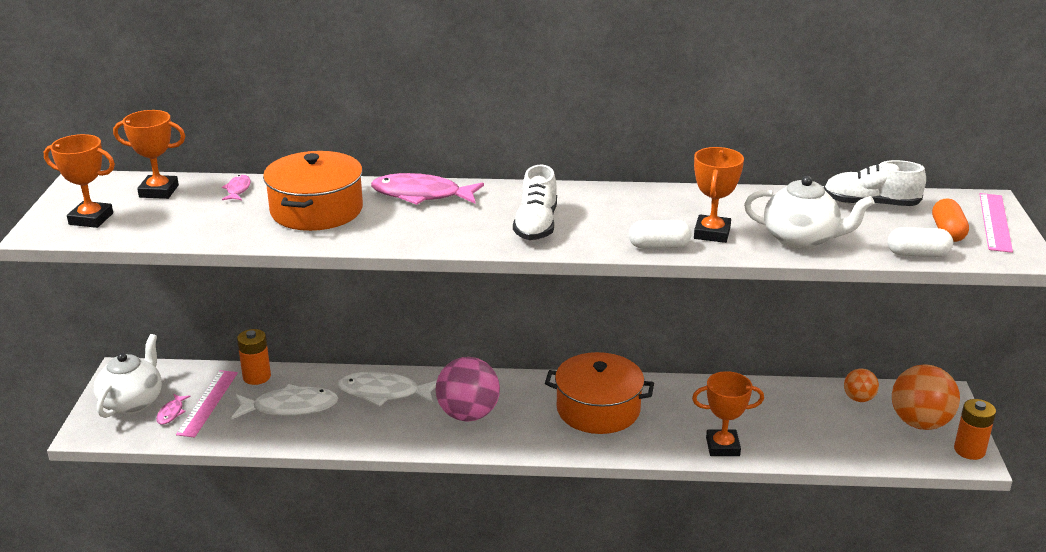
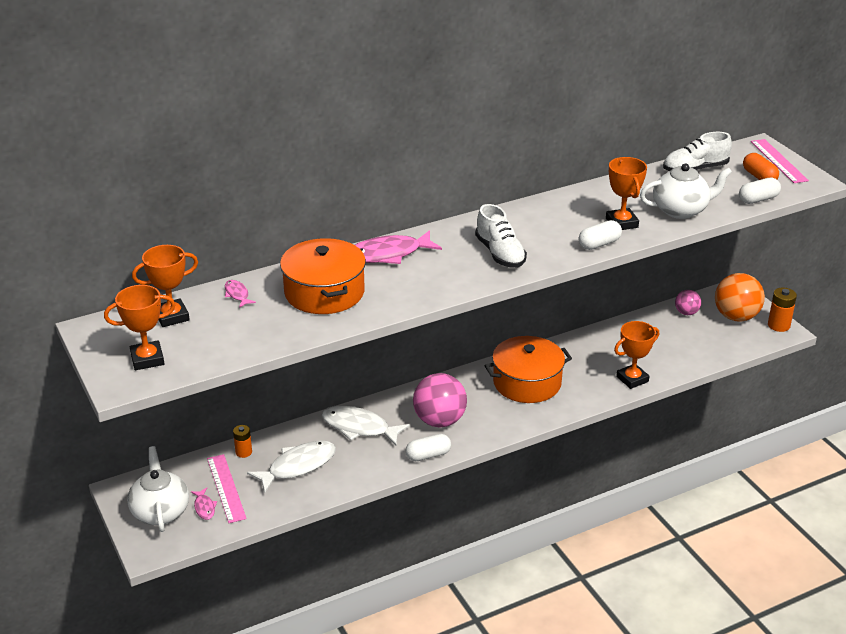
camera: 30 degrees left, 5 degrees up
(257, 377) = (243, 452): orange battery -> orange battery, size x0.66
(383, 393) = (359, 427): white fish -> white fish turned 45 degrees clockwise
(422, 443) = (428, 455): none -> white capsule
(858, 398) = (686, 312): orange ball -> pink ball

